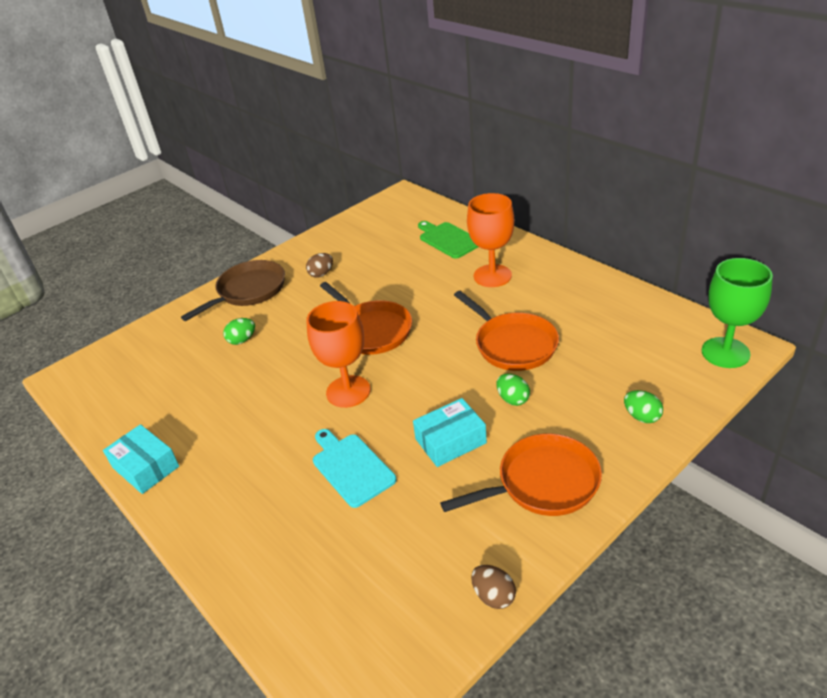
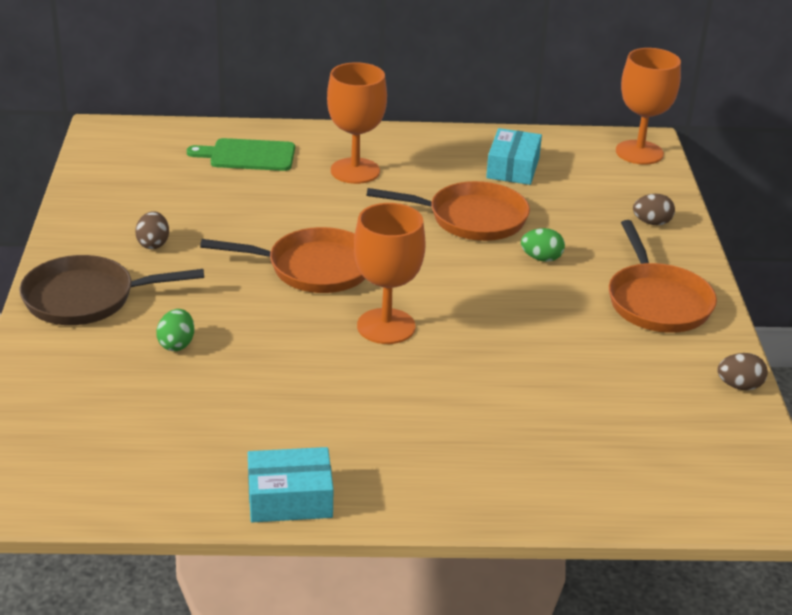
camera: 55 degrees left, 5 degrees down
(248, 291) = (86, 298): brown pan -> brown pan turned 90 degrees counterclockwise
(351, 467) = (496, 377): turquoise cutting board -> none
(450, 441) = (543, 313): turquoise box -> turquoise box (512, 168)
(542, 483) = (657, 301): orange pan -> orange pan turned 150 degrees clockwise
(641, 417) = (652, 223): green egg -> brown egg
(725, 352) = (639, 152): green goblet -> orange goblet

